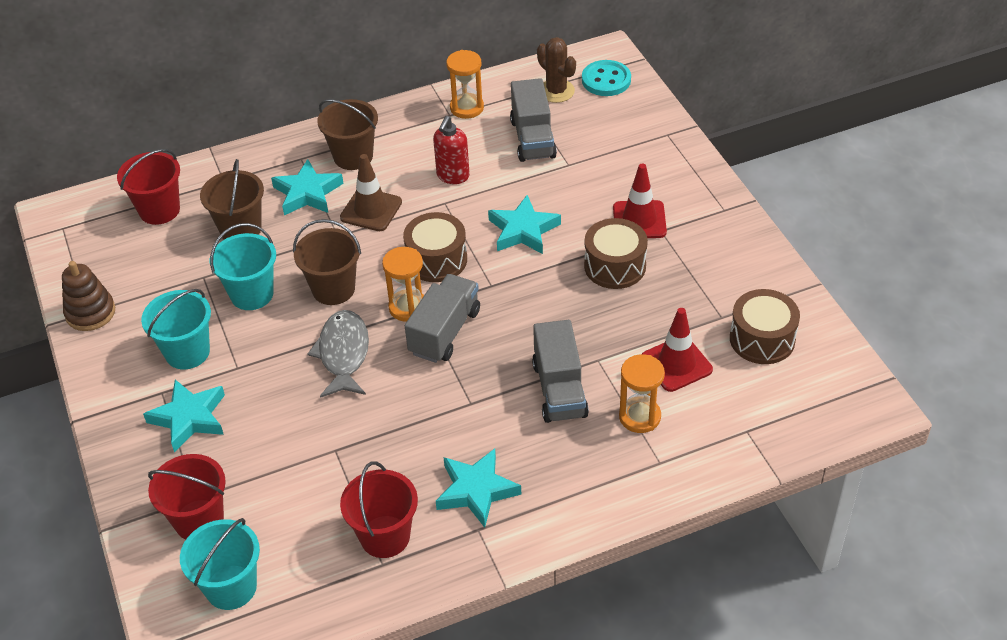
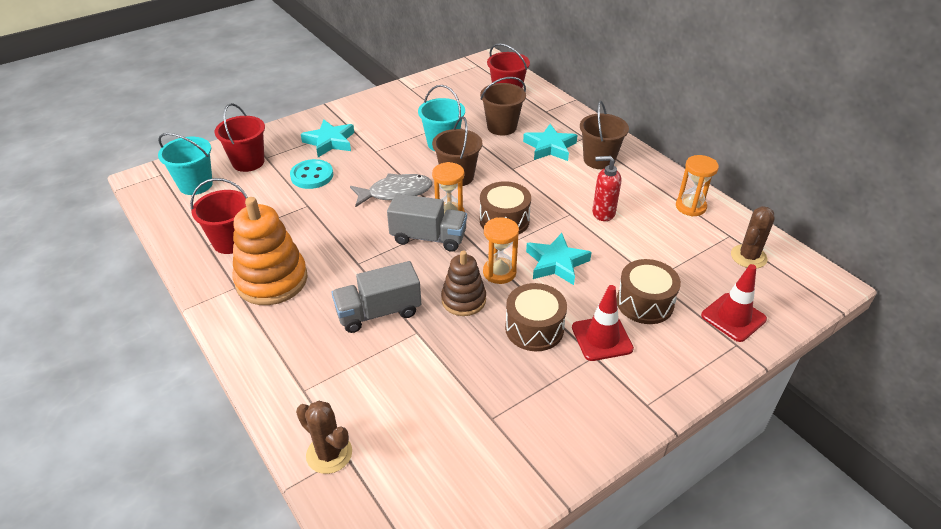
camera: 75 degrees right, 5 degrees down
(90, 313) = (410, 90): brown stacking toy -> brown stacking toy (463, 300)
(187, 352) = (385, 130): turquoise bucket -> none
(371, 210) = (545, 179): brown traffic cone -> none
(476, 490) = (272, 280): turquoise star -> orange stacking toy
(532, 139) = (674, 251): grey truck -> none
(606, 80) = (788, 288): turquoise button -> turquoise button (312, 176)
(639, 417) = (355, 369): orange hourglass -> orange hourglass (499, 272)
(676, 364) = (422, 389): red traffic cone -> red traffic cone (733, 317)
(744, 443) = (329, 454): none -> brown cactus
(762, 339) = (469, 457): brown drum -> brown drum (644, 303)

